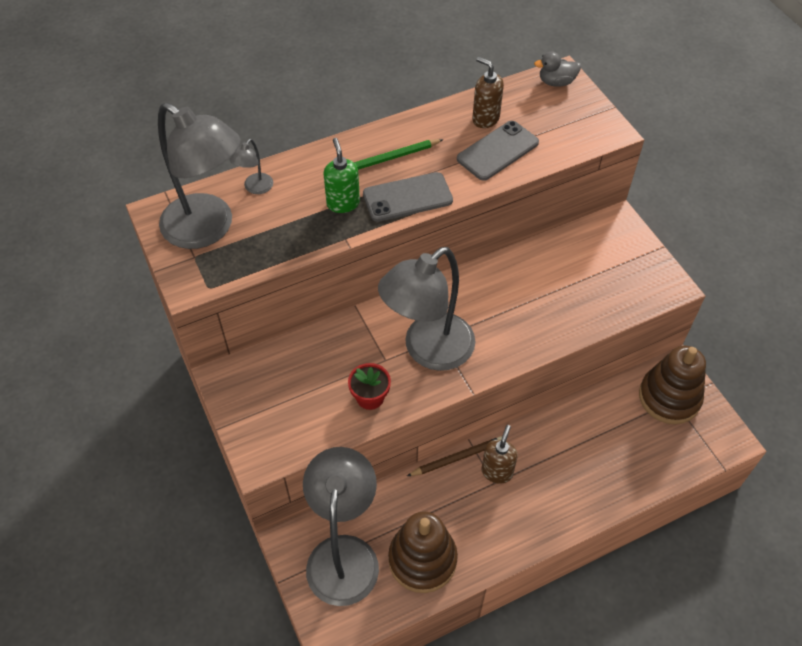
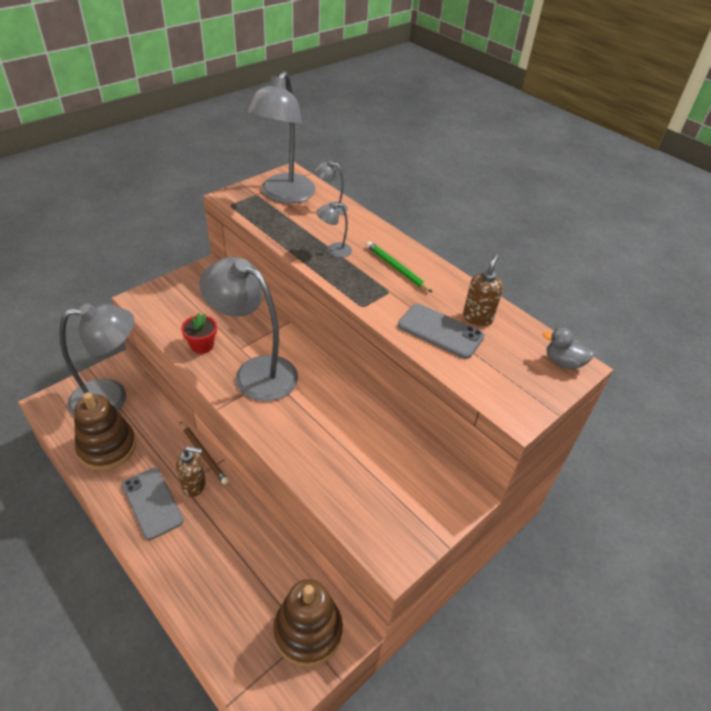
camera: 70 degrees right, 10 degrees down
(343, 203) = (334, 250): green soap dispenser -> grey lamp
(407, 197) = (355, 283): grey phone -> grey phone (152, 503)
(556, 82) = (563, 362): grey duck -> grey duck turned 45 degrees counterclockwise

